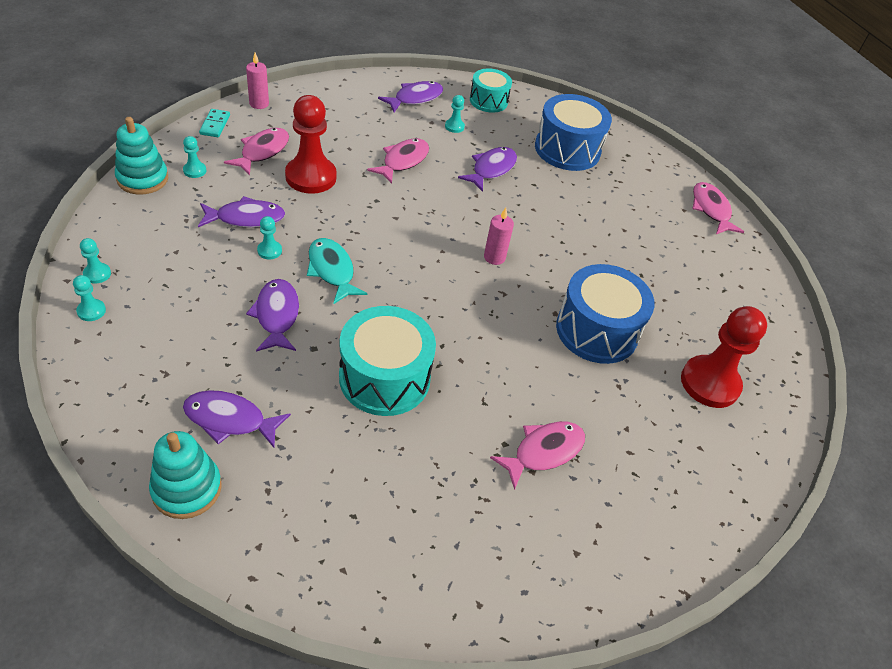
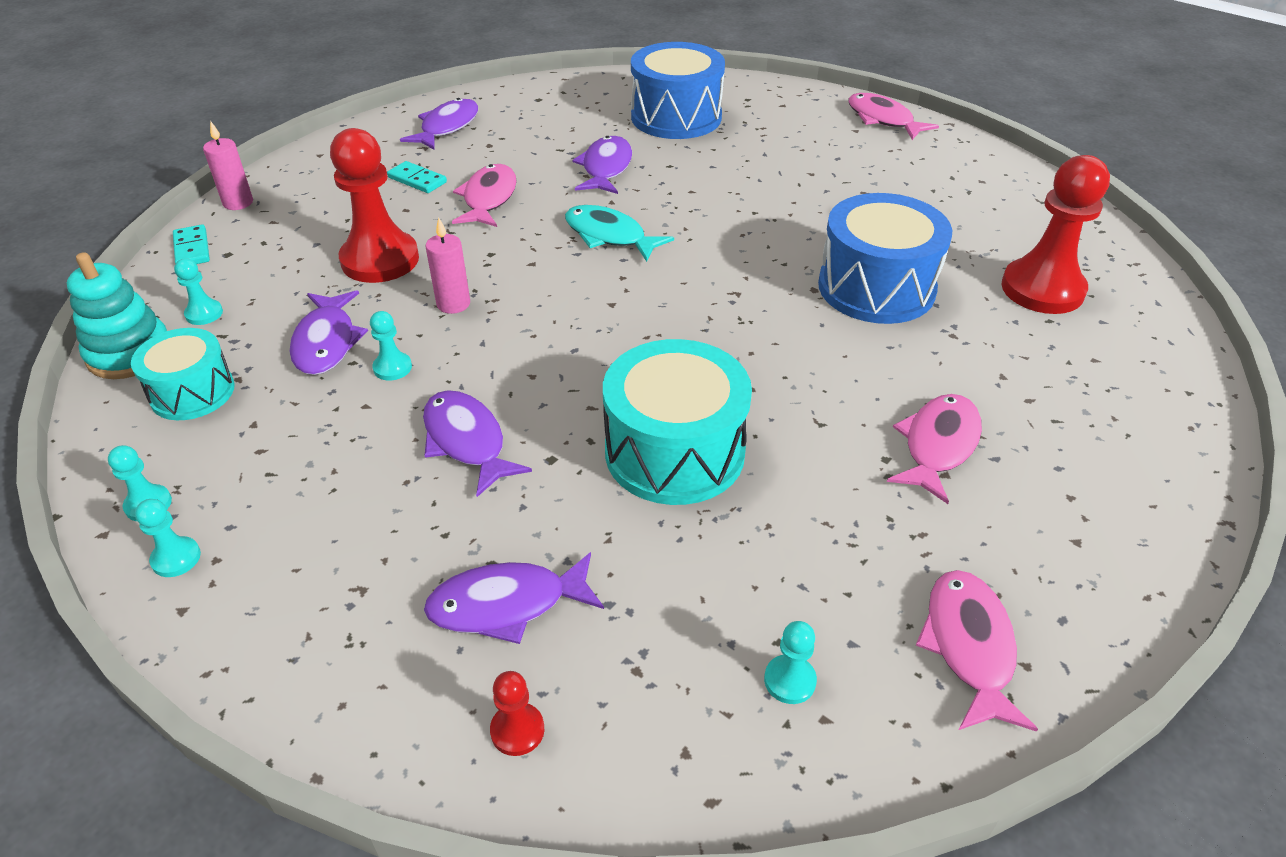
camera: 20 degrees left, 5 degrees down
(187, 488) = (517, 730): turquoise stacking toy -> red pawn
(246, 218) = (327, 342): purple fish -> purple fish turned 120 degrees clockwise
(262, 151) = (287, 255): pink fish -> pink fish (969, 646)
(332, 270) = (498, 356): turquoise fish -> turquoise fish (609, 236)
(370, 130) = (417, 180): none -> turquoise domino
(454, 126) = (522, 140): turquoise pawn -> turquoise pawn (789, 680)
(488, 101) = (540, 100): turquoise drum -> turquoise drum (192, 392)
(494, 257) = (691, 259): pink candle -> pink candle (453, 304)

